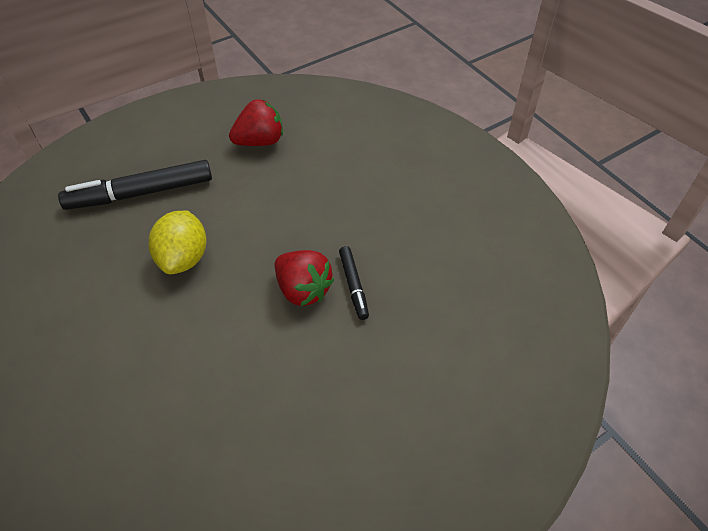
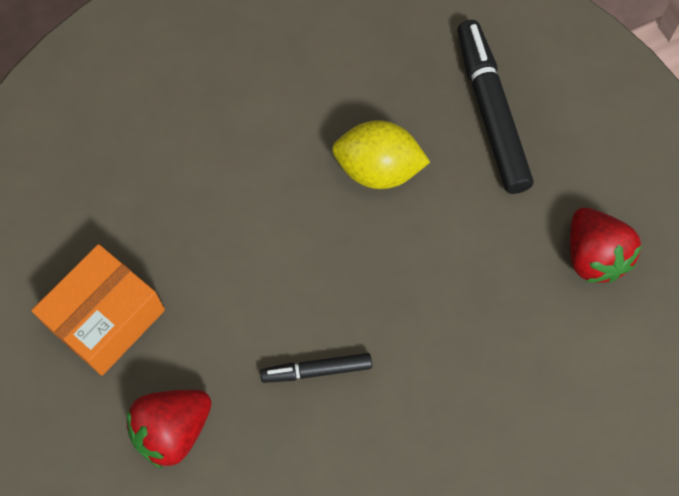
camera: 95 degrees right, 15 degrees up
(303, 290) = (316, 308): red strawberry -> red strawberry (173, 430)
(321, 450) = (106, 318): none -> orange box

